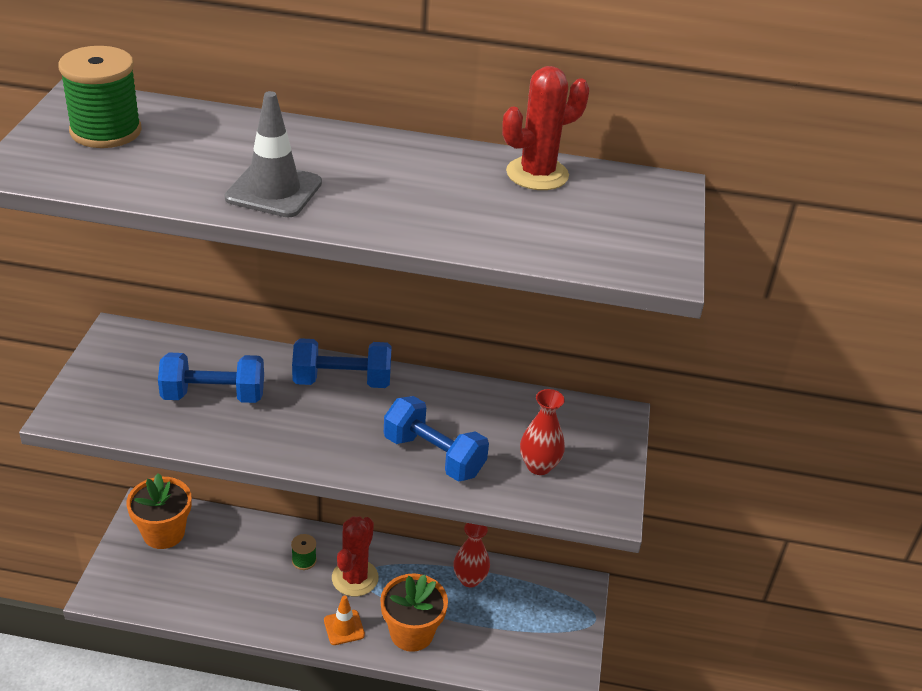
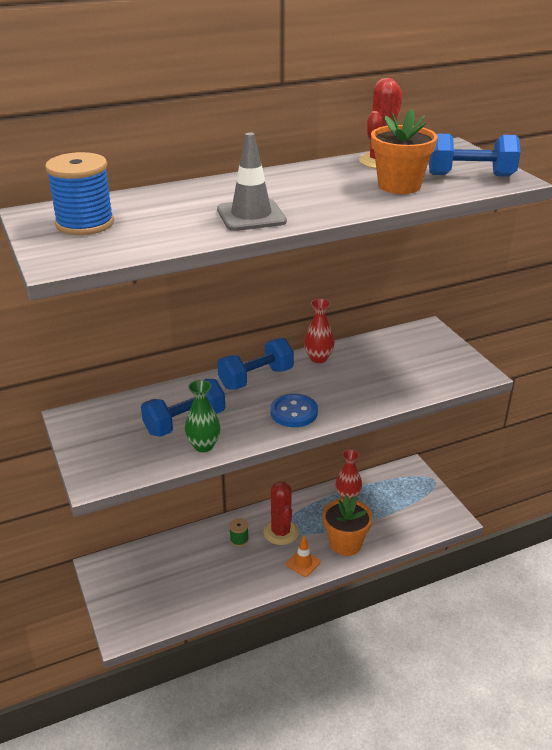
camera: 30 degrees left, 5 degrees down
(106, 131) = (85, 223): green spool -> blue spool
(163, 533) = (127, 573): orange flower pot -> orange flower pot (399, 186)
(201, 432) = (203, 446): none -> green vase
(334, 443) = (294, 412): none -> blue button
(434, 455) = (358, 391): blue dumbbell -> blue dumbbell (470, 175)
(539, 466) = (420, 370): red vase -> red vase (318, 358)

